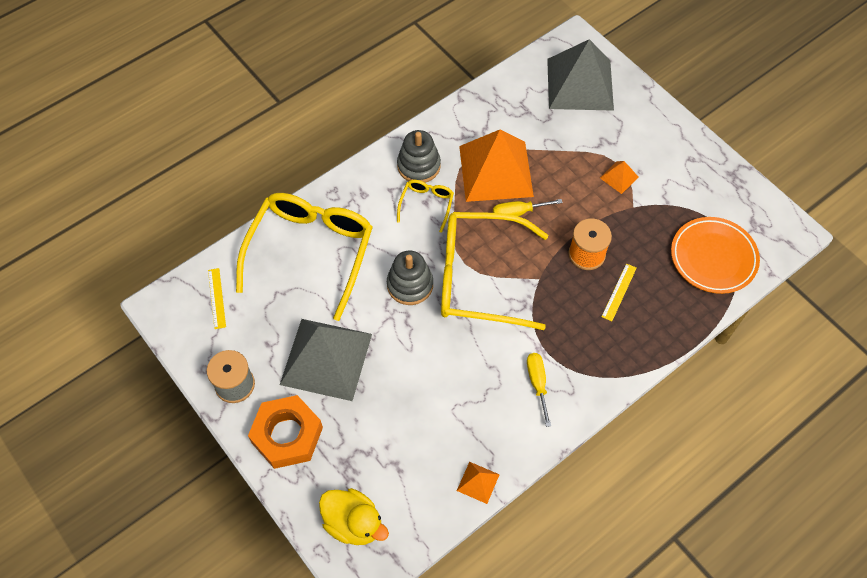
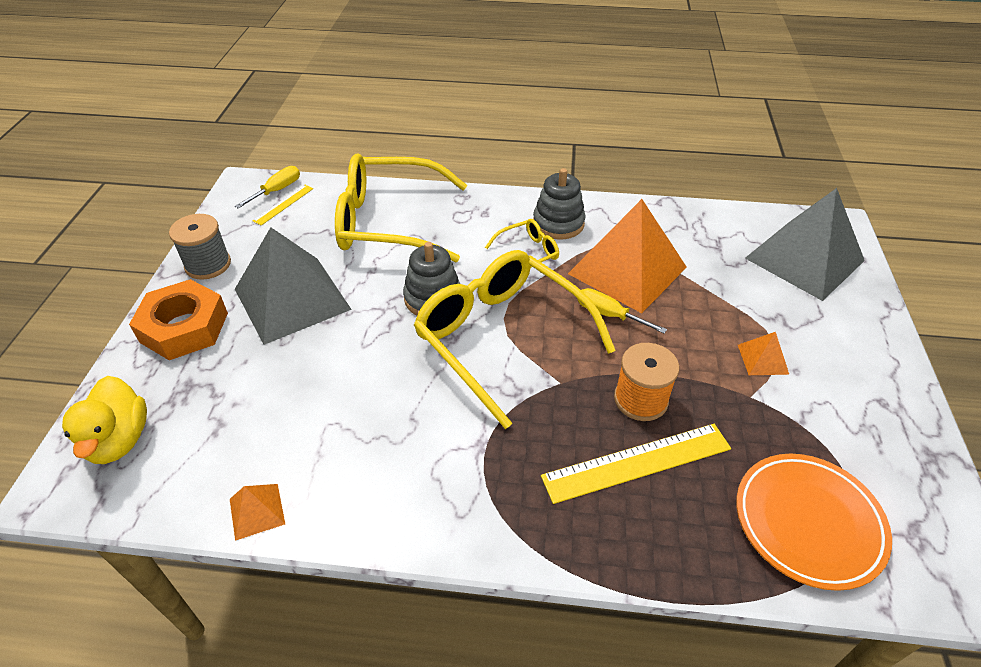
camera: 45 degrees right, 15 degrees down
(310, 252) = (389, 222): yellow glasses -> yellow glasses turned 150 degrees counterclockwise
(537, 383) = (436, 474): yellow screwdriver -> yellow screwdriver (277, 190)
(619, 292) = (637, 462): yellow ruler -> yellow ruler, size x1.88

